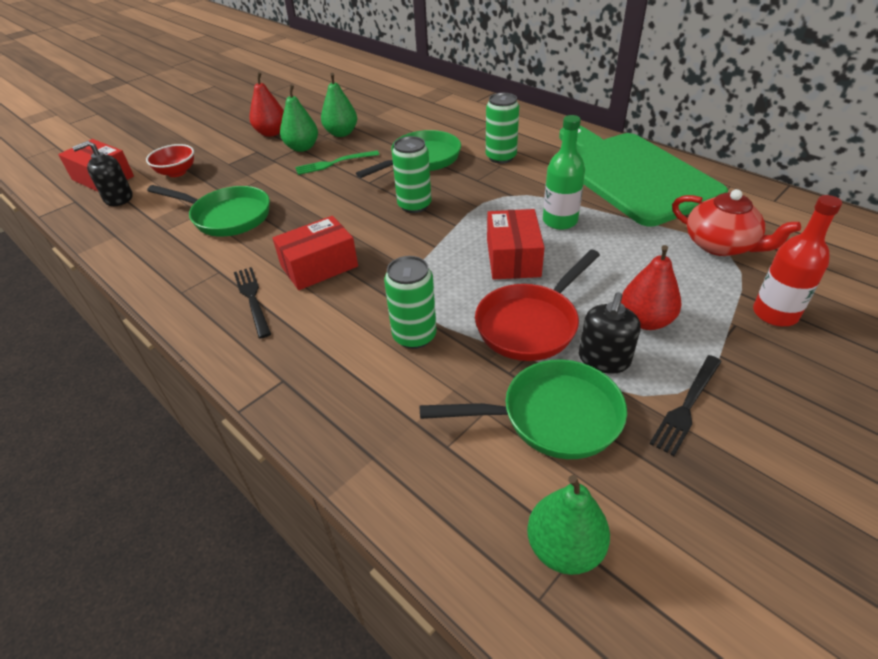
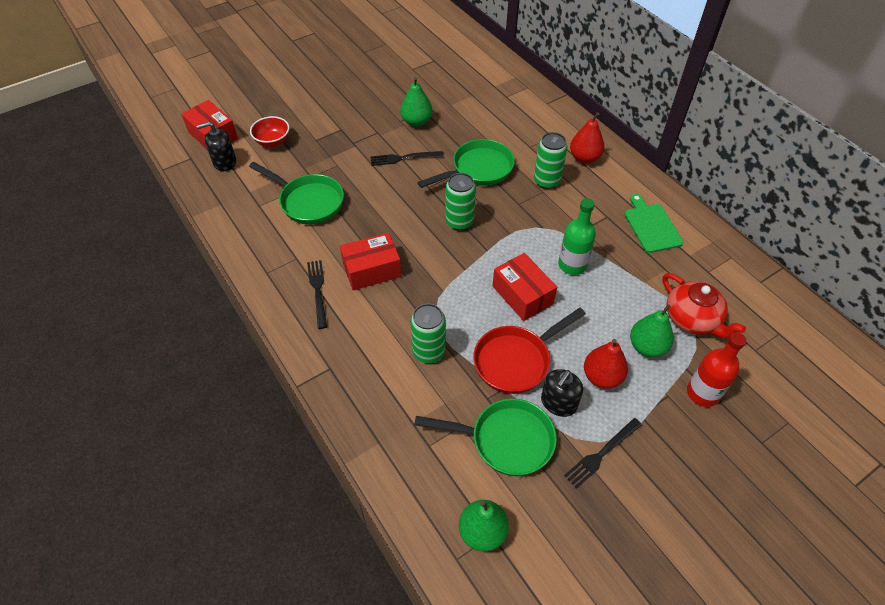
camera: 10 degrees right, 10 degrees up
(271, 133) = (356, 108): red pear -> red pear (584, 158)
(302, 148) = (380, 133): green pear -> green pear (647, 347)
(334, 163) = (403, 158): green fork -> black fork
(513, 258) = (522, 295): red box -> red box turned 45 degrees counterclockwise
(631, 175) = (651, 226): green cutting board -> green cutting board, size x0.45

